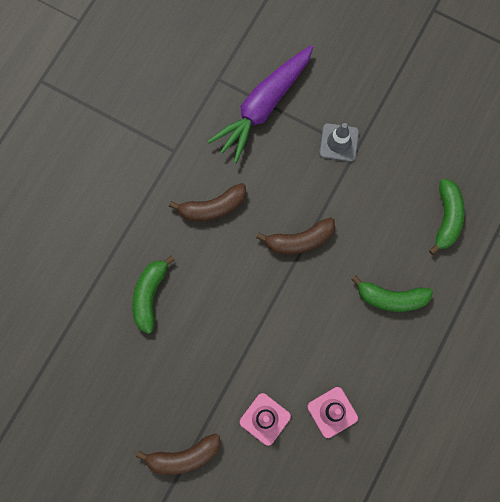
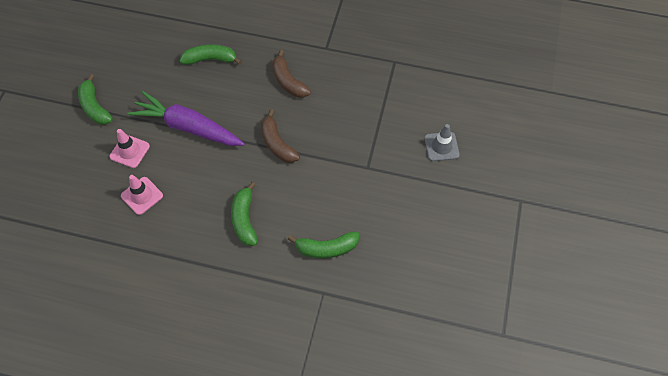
camera: 75 degrees right, 15 degrees down
(184, 456) = (95, 107): brown banana -> green banana
(263, 106) = (382, 95): purple carrot -> purple carrot (188, 127)
(339, 142) = (369, 153): grey traffic cone -> grey traffic cone (441, 146)

